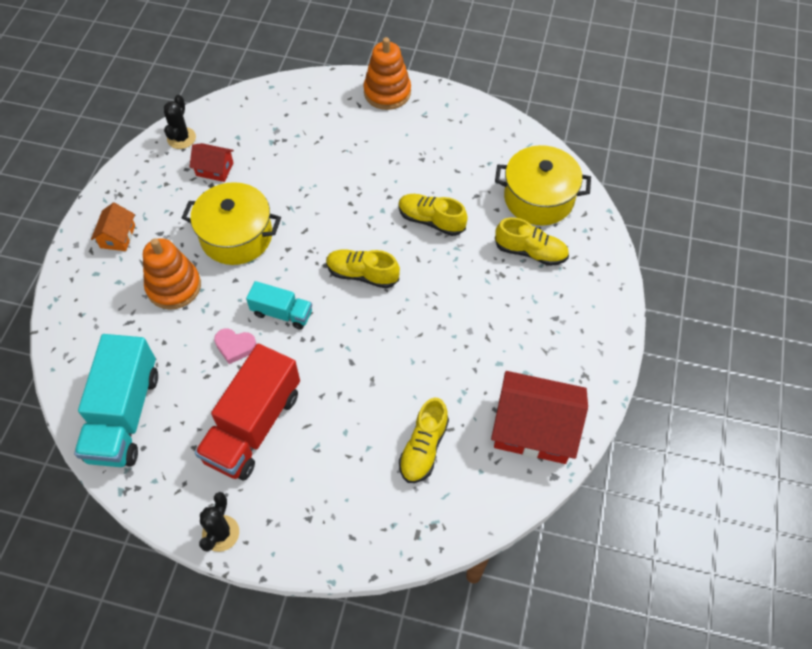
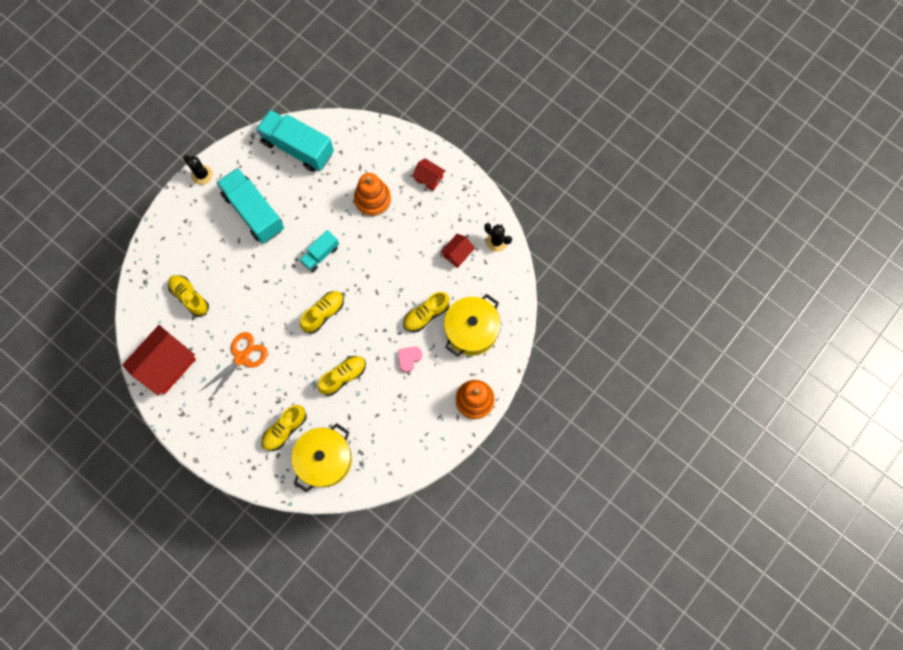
camera: 115 degrees right, 15 degrees up
(118, 236) = (429, 178): orange house -> red house
(235, 347) = (311, 220): pink heart -> pink heart (409, 358)
(236, 236) = (393, 248): yellow pot -> yellow pot (471, 330)
(253, 426) = (254, 212): red truck -> turquoise truck
(309, 170) = (426, 315): none -> yellow shoe
(472, 340) = (241, 358): none -> orange scissors

